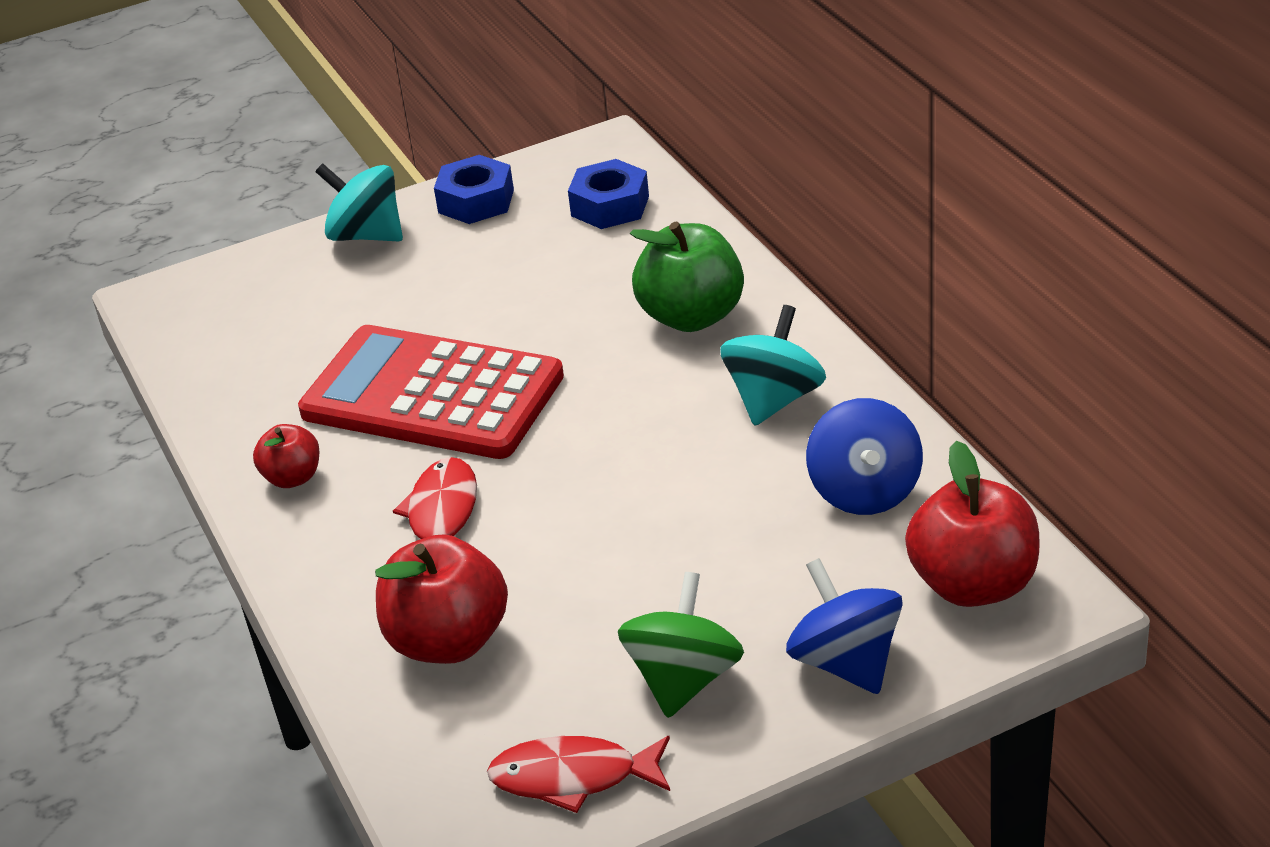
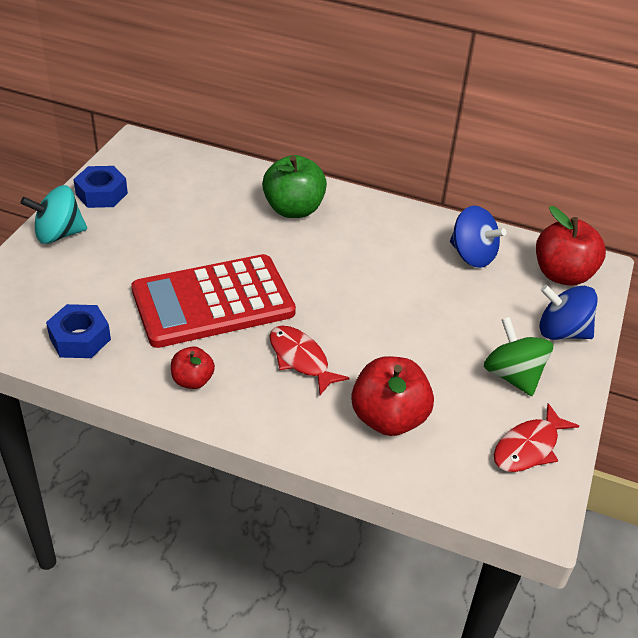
camera: 50 degrees left, 5 degrees up
(610, 206) = (180, 171): blue nut -> blue nut (80, 338)
(774, 399) = (381, 232): turquoise spinning top -> none

